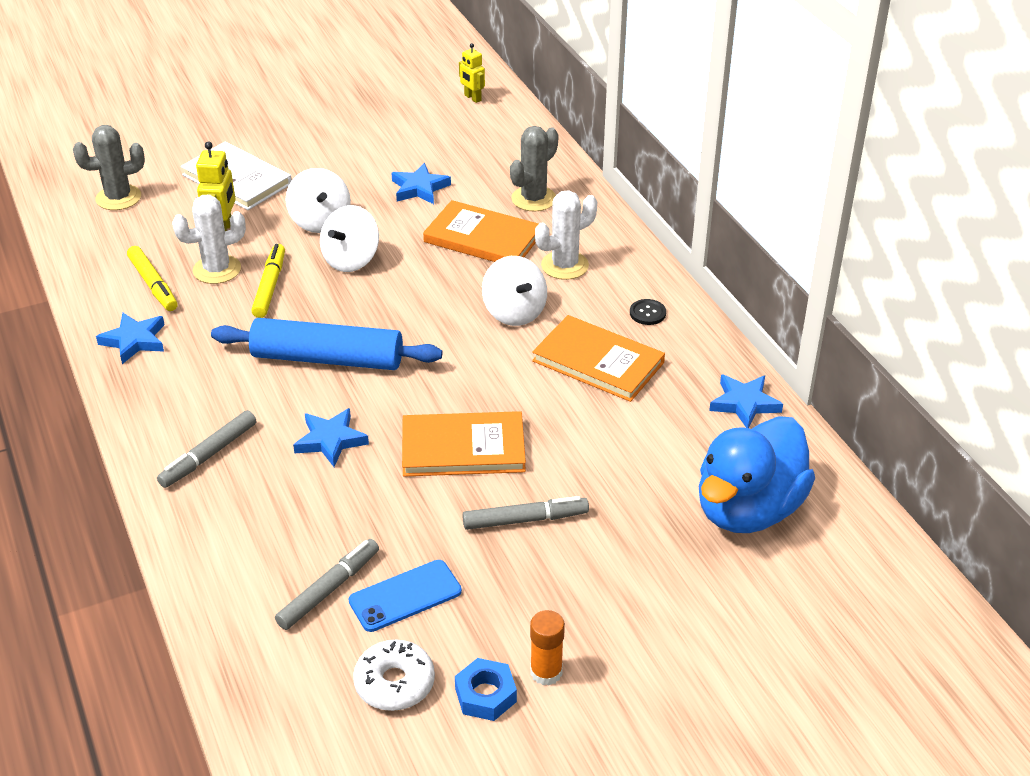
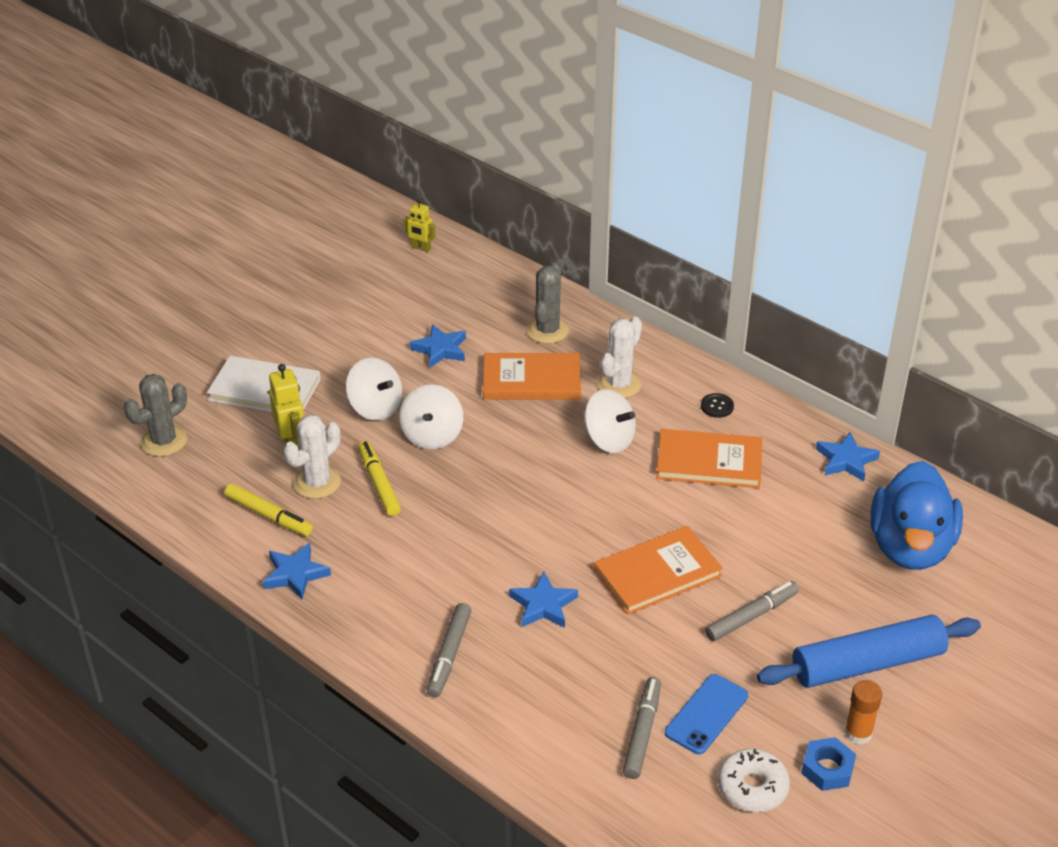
camera: 25 degrees left, 0 degrees up
(327, 359) = (483, 533): blue rolling pin -> blue rolling pin (867, 664)

